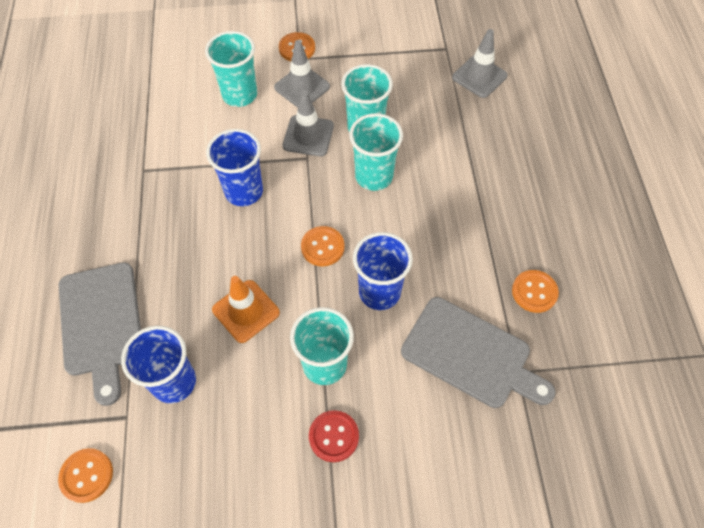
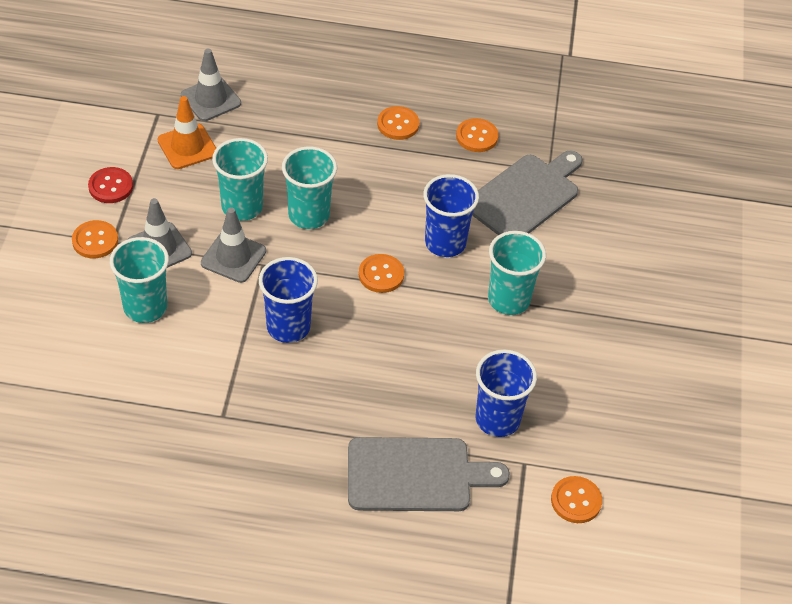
camera: 80 degrees left, 10 degrees down
(246, 311) = (436, 350): orange traffic cone -> orange traffic cone (187, 147)
(334, 436) = (578, 308): red button -> red button (111, 186)
(517, 219) = (398, 124): none -> orange button

